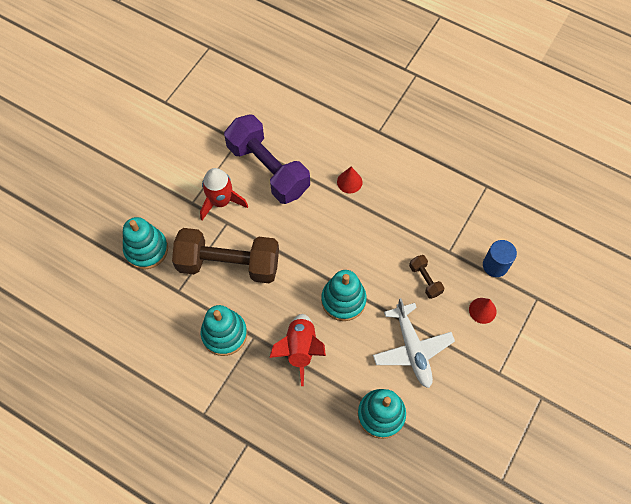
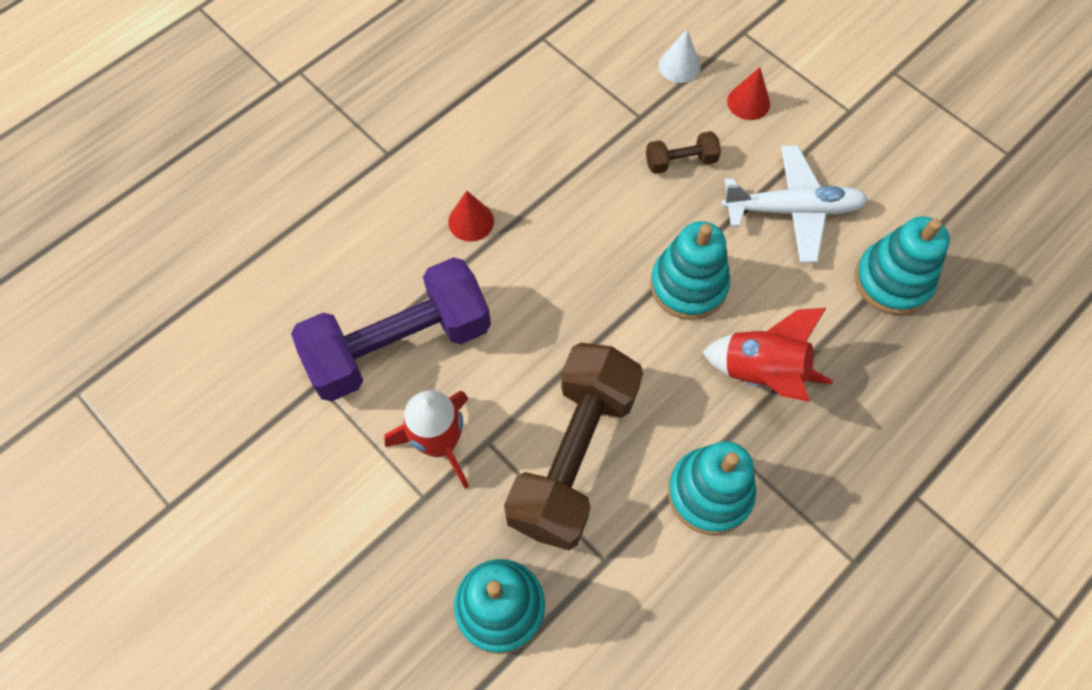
camera: 75 degrees left, 0 degrees up
(495, 265) = (679, 66): blue cylinder -> white cone

